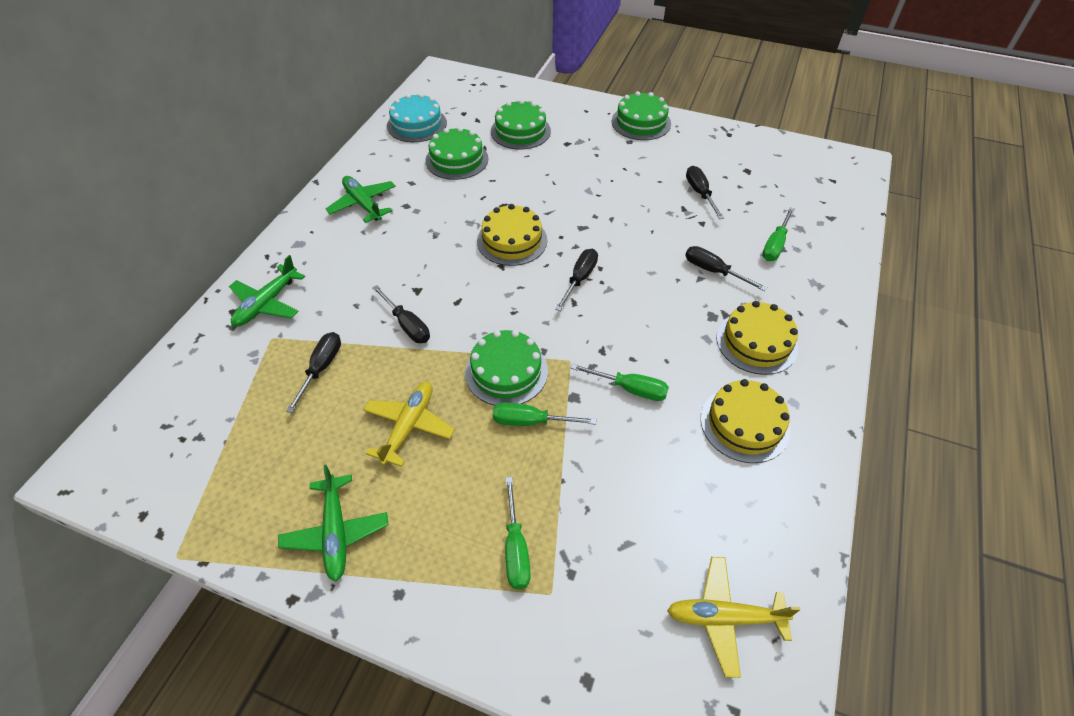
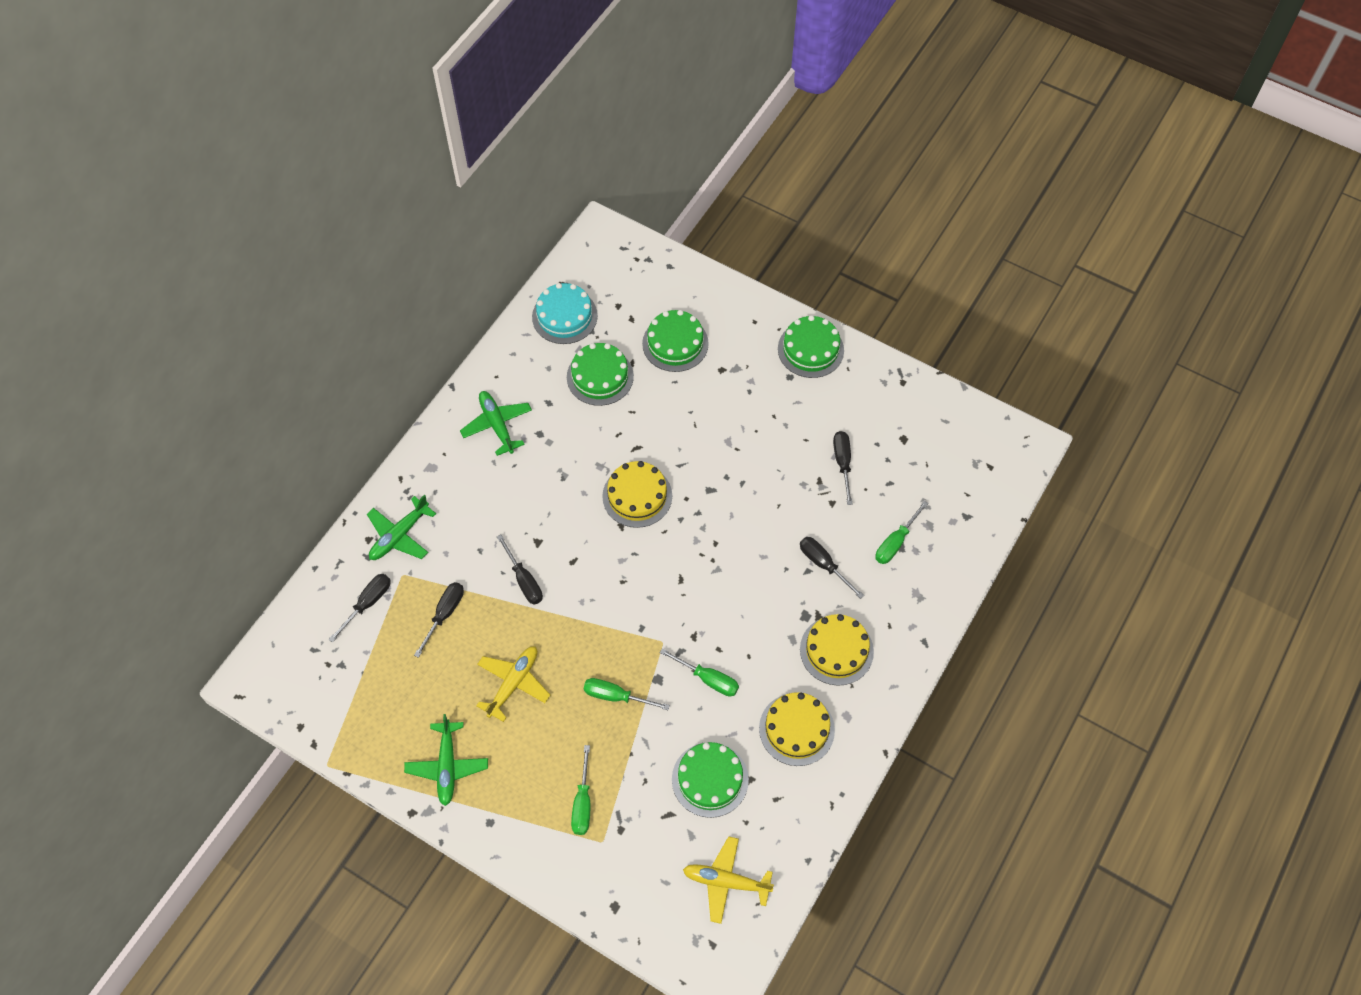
camera: 10 degrees right, 10 degrees up
(506, 371) = (604, 644): green cake -> green cake (710, 779)
(579, 279) = (692, 553): black screwdriver -> black screwdriver (368, 603)

